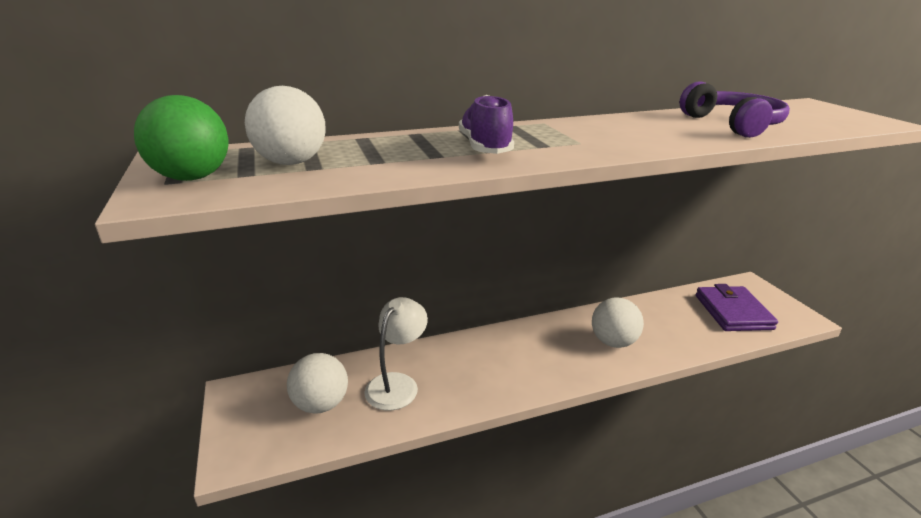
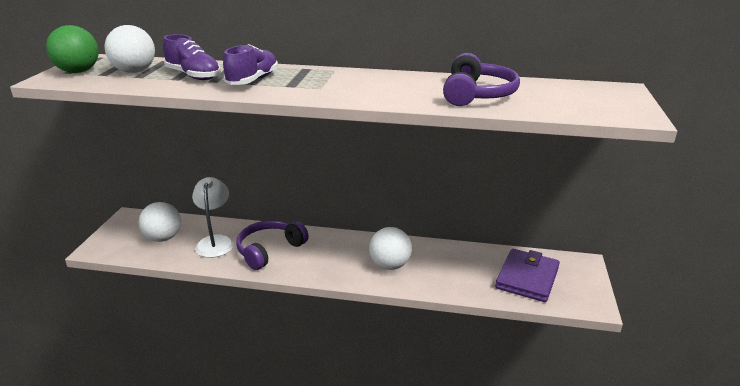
camera: 30 degrees right, 0 degrees up
(394, 154) = (193, 76): none -> purple shoe
(397, 383) = (215, 242): white lamp -> white lamp turned 60 degrees counterclockwise
(474, 370) = (269, 250): none -> purple headphones

